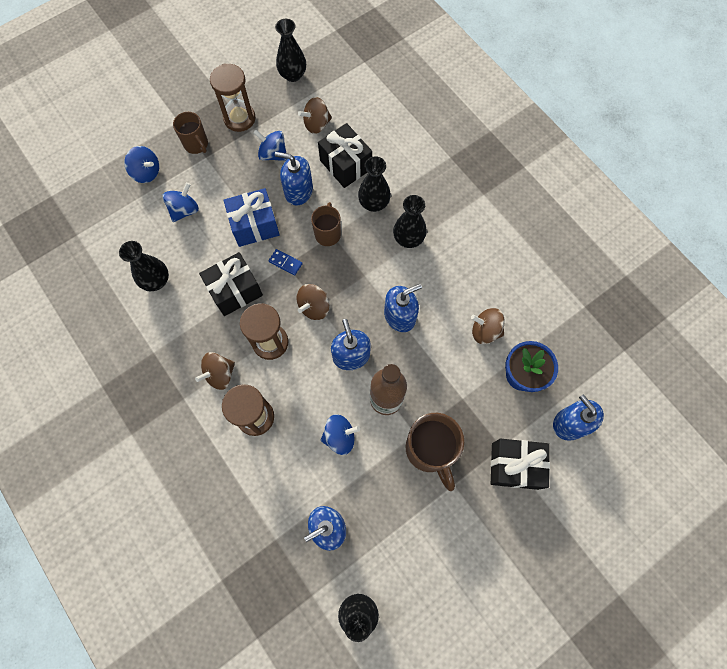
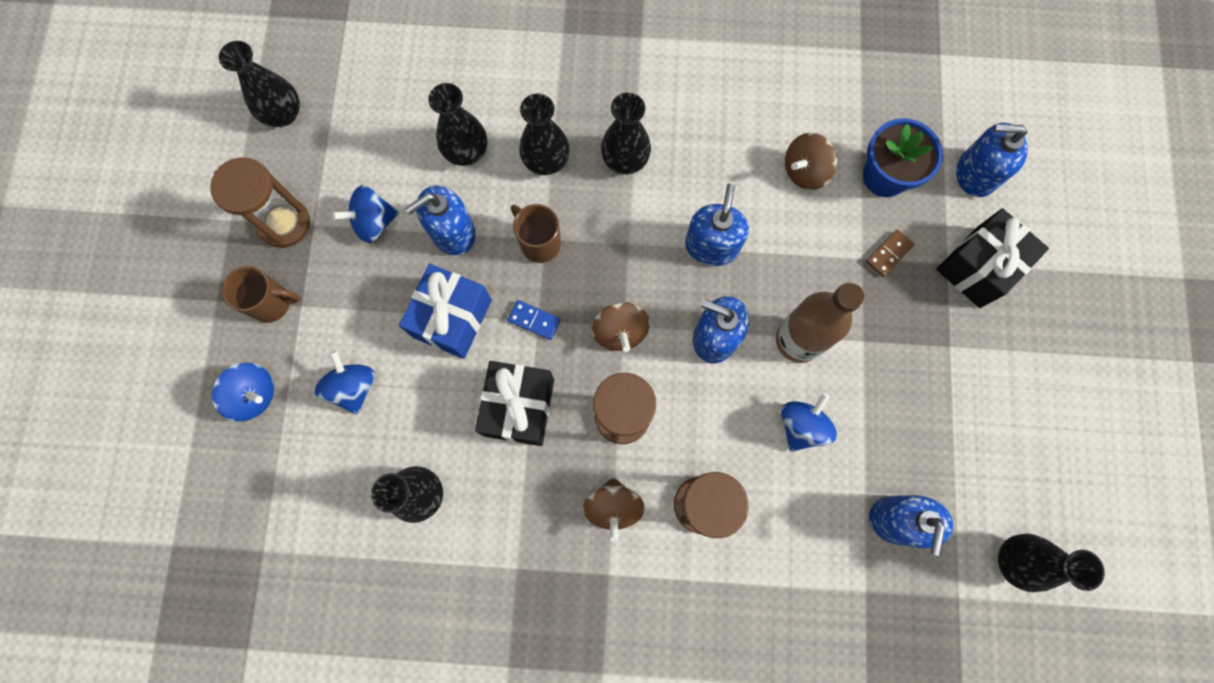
camera: 50 degrees left, 5 degrees up
(146, 172) = (254, 395): blue spinning top -> blue spinning top turned 45 degrees clockwise
(285, 263) = (534, 320): blue domino -> blue domino turned 45 degrees clockwise
(316, 124) = (380, 141): brown spinning top -> none
(345, 165) = (466, 152): black gift -> black vase
(429, 450) = (893, 340): brown mug -> none
(478, 410) = (888, 254): none -> brown domino

